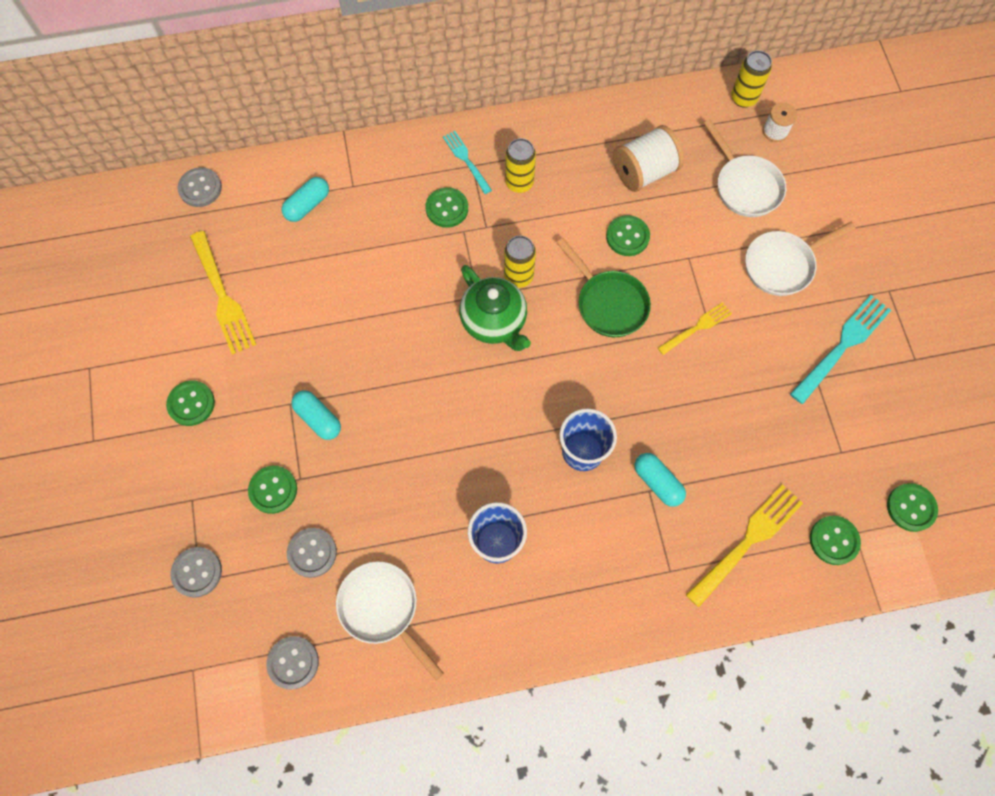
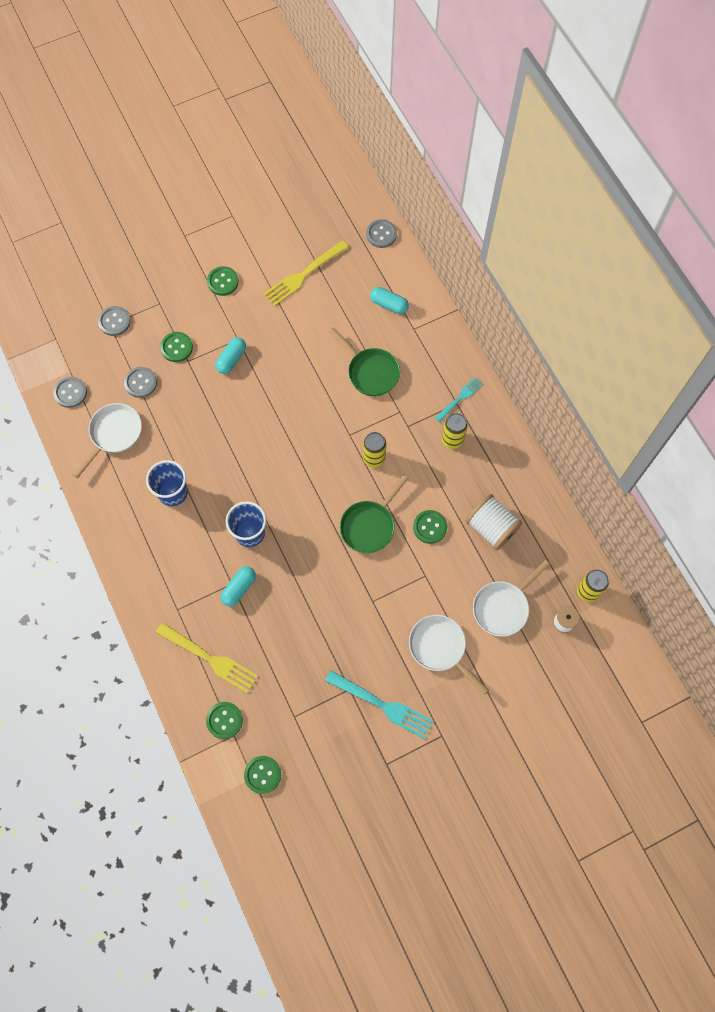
camera: 75 degrees right, 0 degrees up
(397, 250) = (370, 372): none -> green pan
(447, 208) = (414, 396): green button -> none
(494, 322) = (333, 451): green teapot -> none
(697, 328) = (367, 593): yellow fork -> none

